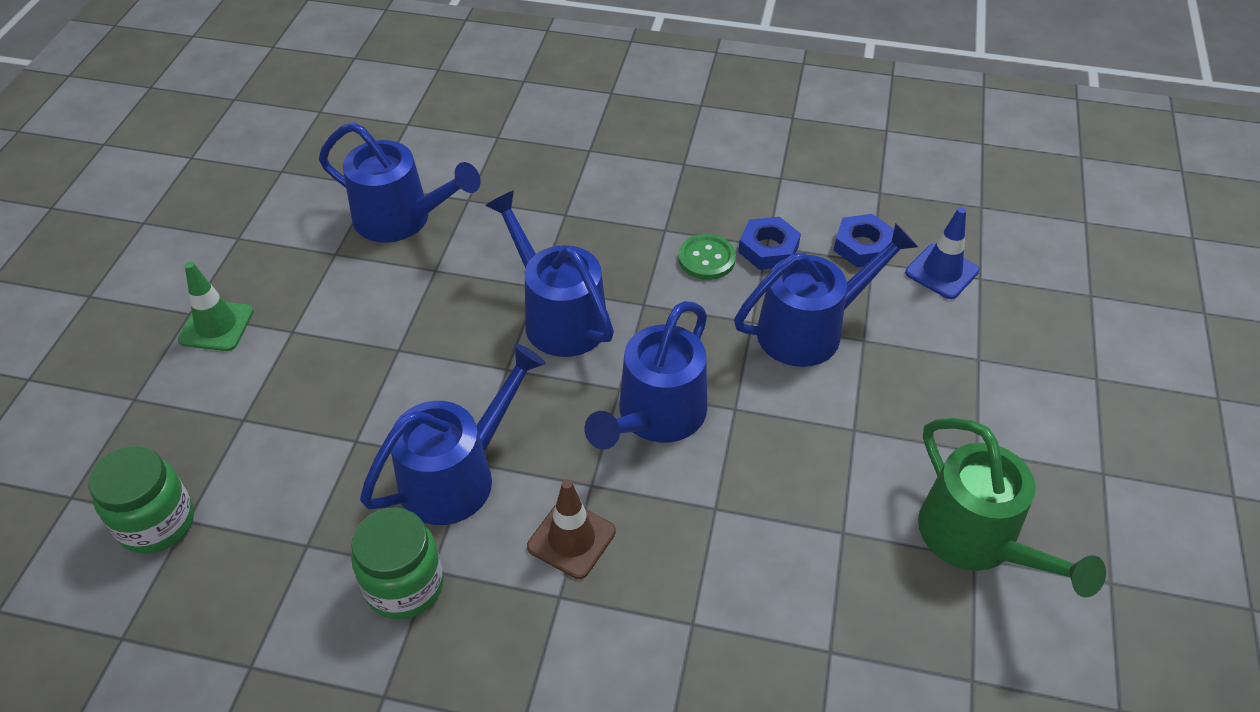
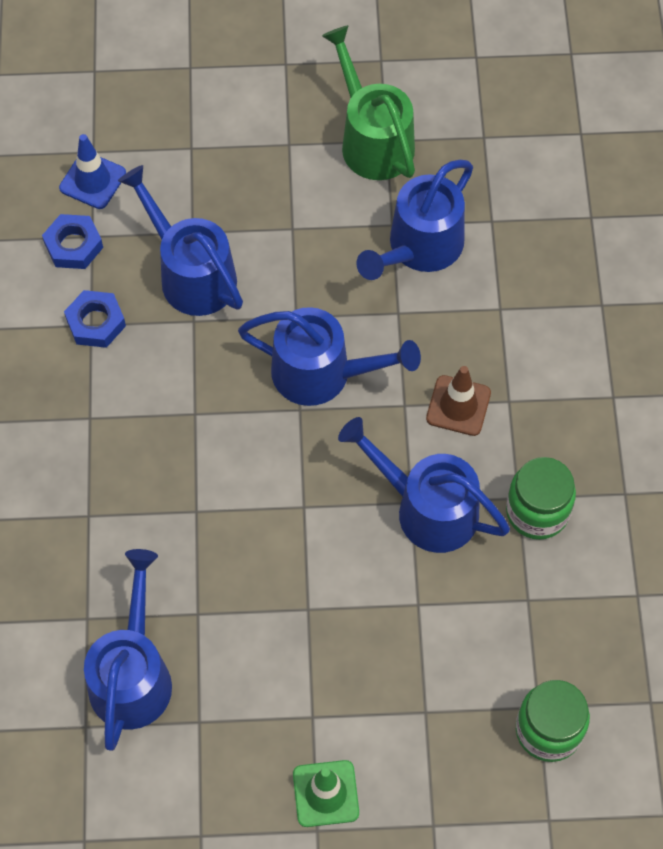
camera: 105 degrees left, 15 degrees up
(558, 316) = (229, 482): blue watering can -> blue watering can (419, 248)
(706, 259) = (122, 372): green button -> none
(977, 541) = (372, 139): green watering can -> green watering can turned 75 degrees counterclockwise

